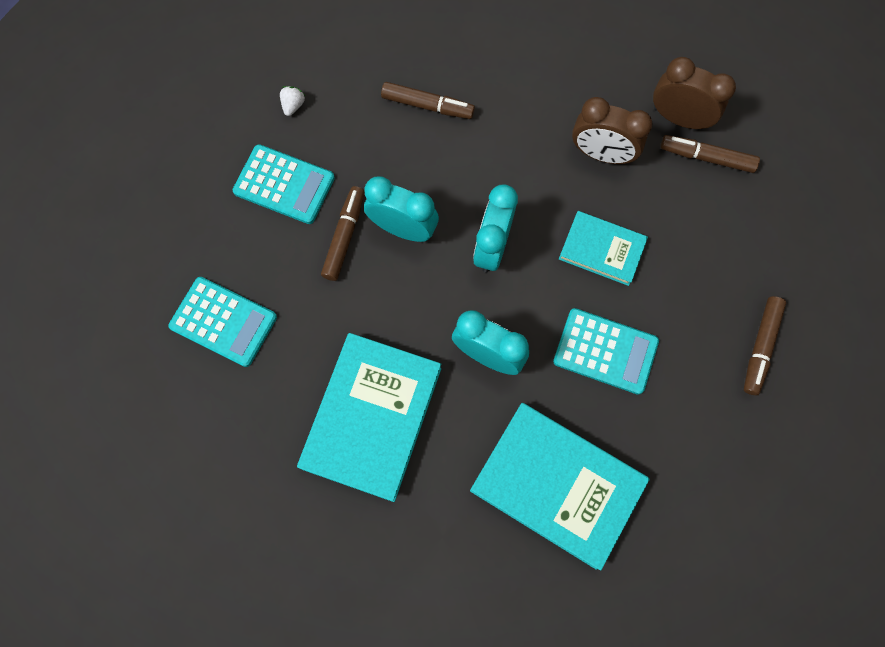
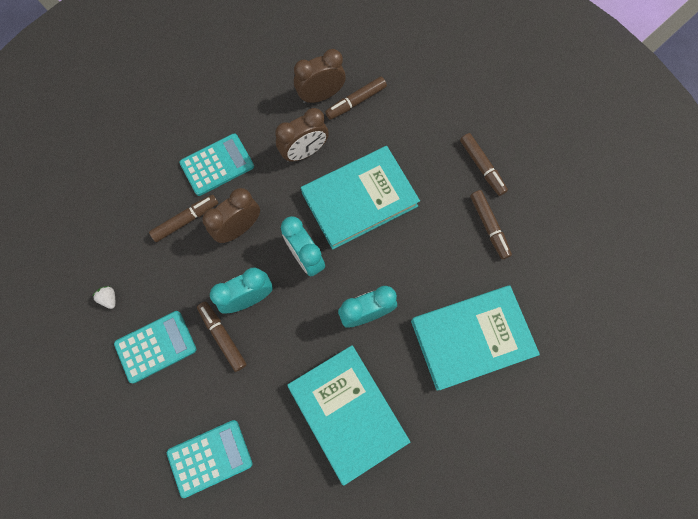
camera: 50 degrees left, 0 degrees up
(464, 160) = (239, 228): none -> brown clock
(601, 250) = (359, 199): turquoise book -> turquoise book, size x1.80
(605, 351) = (418, 247): turquoise calculator -> turquoise calculator (217, 165)
(698, 408) = (489, 226): none -> brown marker

